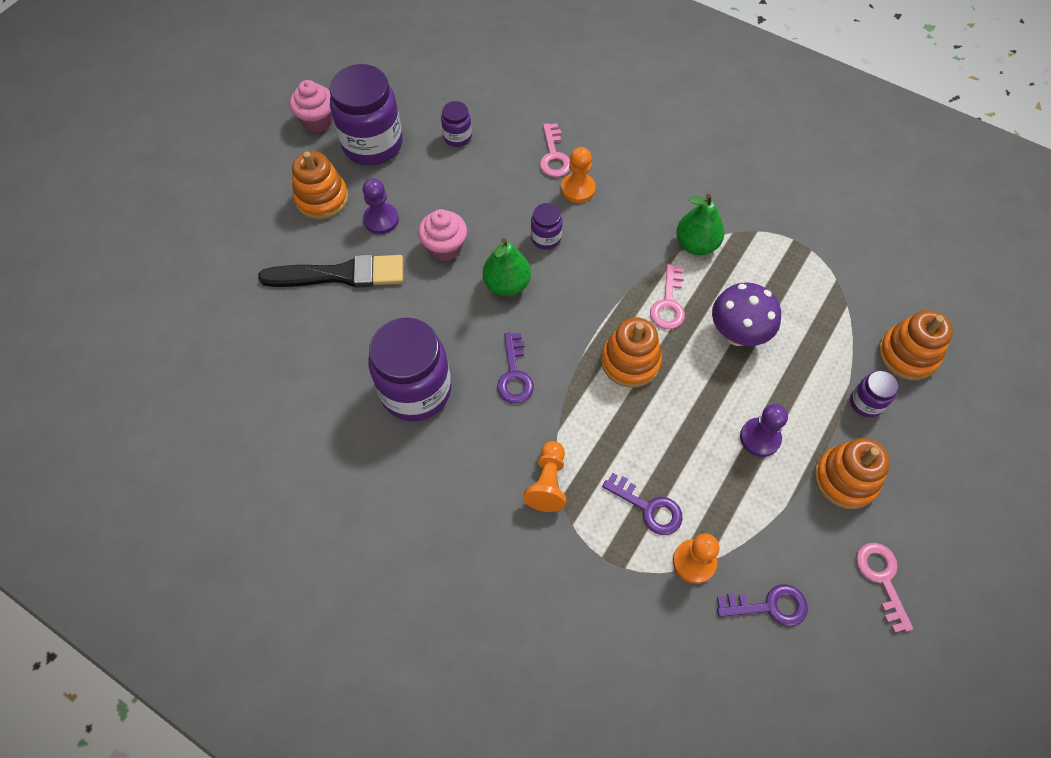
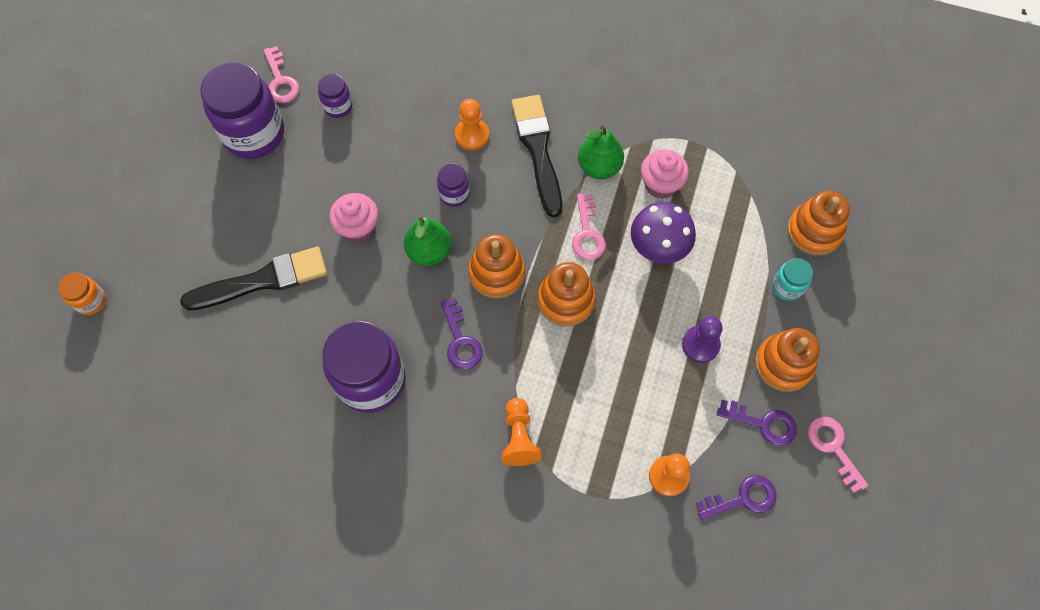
camera: 15 degrees left, 5 degrees up
(178, 256) = (91, 301): none -> orange jar
(318, 121) = (189, 121): pink cupcake -> pink cupcake (660, 184)
(322, 198) = (219, 204): orange stacking toy -> orange stacking toy (497, 273)
(381, 220) = (286, 213): purple pawn -> none
(554, 156) = (439, 105): pink key -> pink key (280, 81)
(639, 216) = (538, 150): none -> black brush
(648, 508) = (616, 437): purple key -> purple key (763, 423)
(866, 403) = (787, 287): purple jar -> turquoise jar

